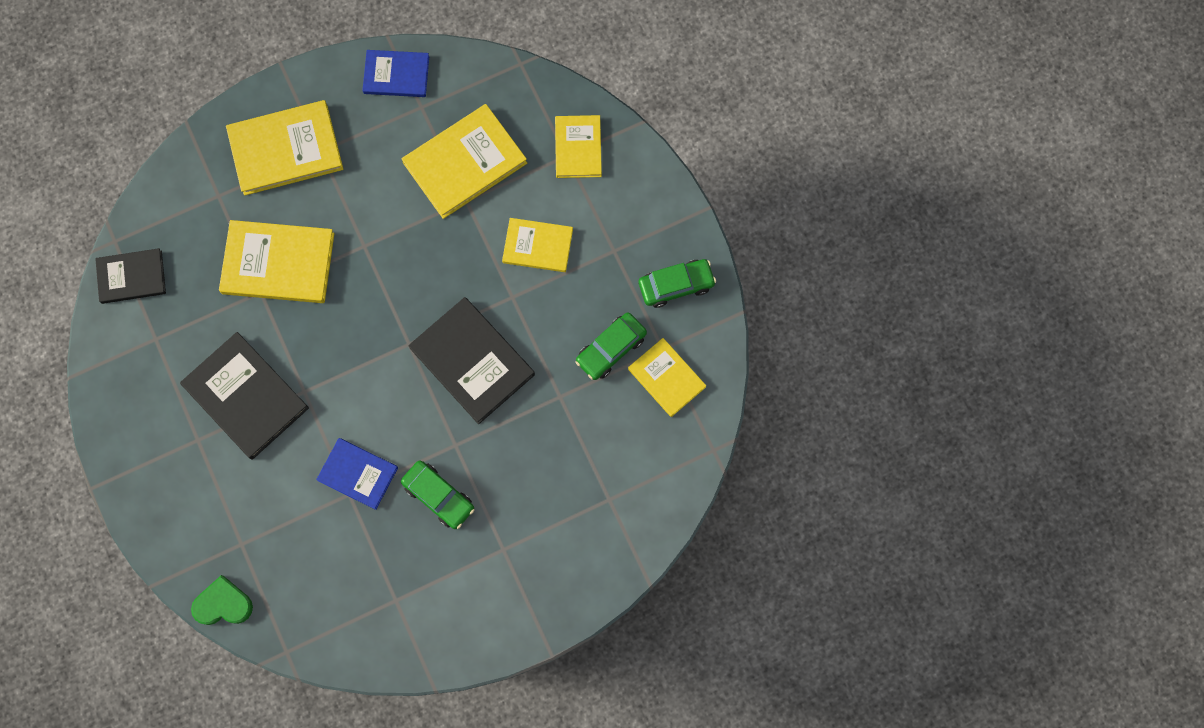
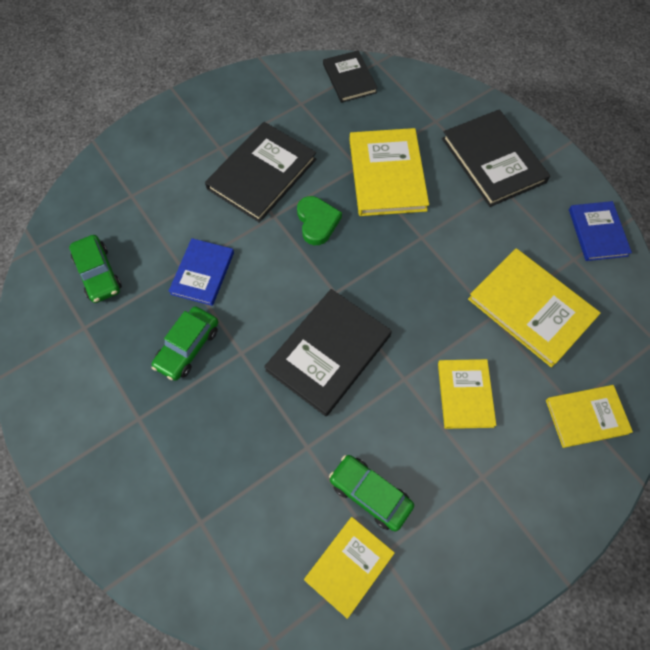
camera: 80 degrees right, 10 degrees down
(223, 604) = (78, 192): green heart -> green heart (317, 222)
(285, 149) = (493, 160): yellow book -> black book
(676, 285) = (461, 558): green car -> green car (98, 273)

